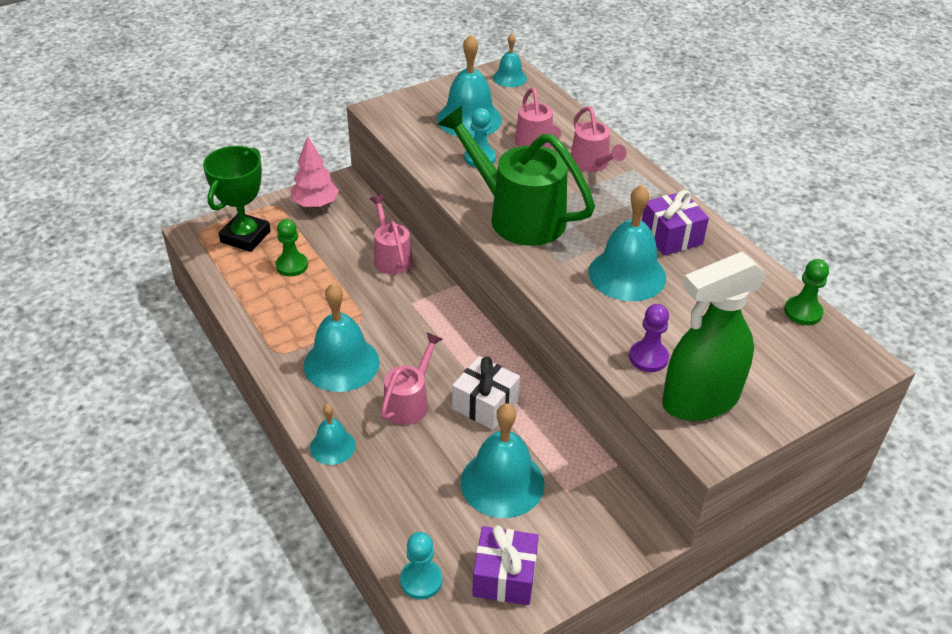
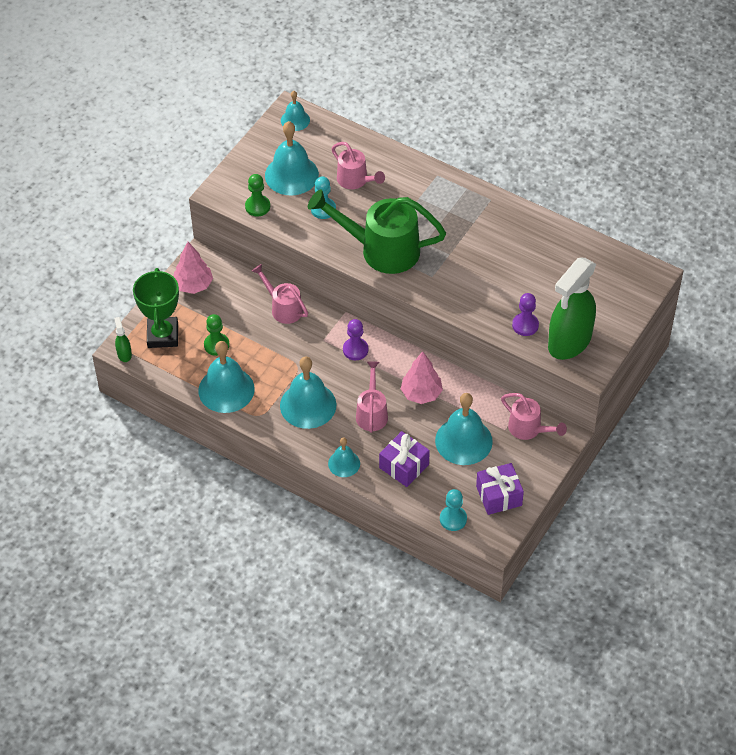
camera: 25 degrees left, 10 degrees up
(192, 239) = (124, 354): none -> green spray bottle
(440, 327) = (355, 350): none -> purple pawn
(485, 404) = (421, 394): white gift -> pink tree
(592, 164) = (406, 183): pink watering can -> pink watering can (529, 429)
(627, 274) = (480, 268): turquoise bell -> turquoise bell (226, 389)
(671, 236) = (492, 225): purple gift -> purple gift (404, 466)
(803, 312) = (602, 252): green pawn -> green pawn (257, 206)

